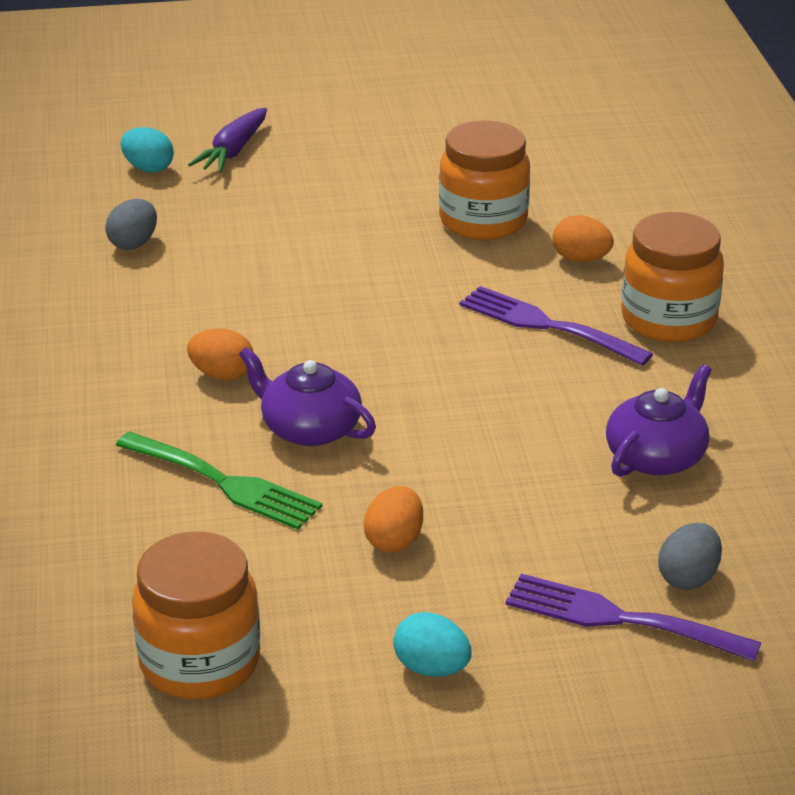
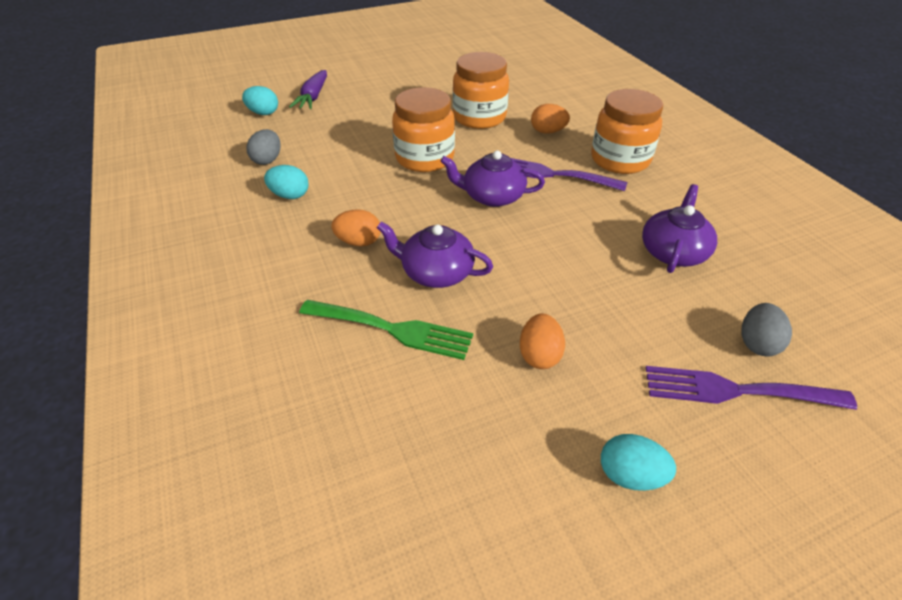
camera: 15 degrees left, 10 degrees up
(149, 299) = (290, 195): none -> turquoise egg
(200, 662) = (438, 518): orange jar -> orange jar (424, 158)
(438, 343) = (492, 196): none -> purple teapot

